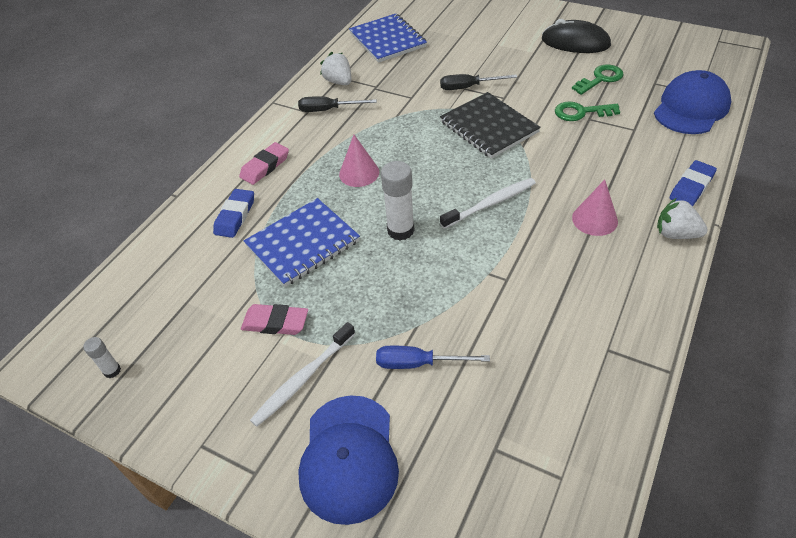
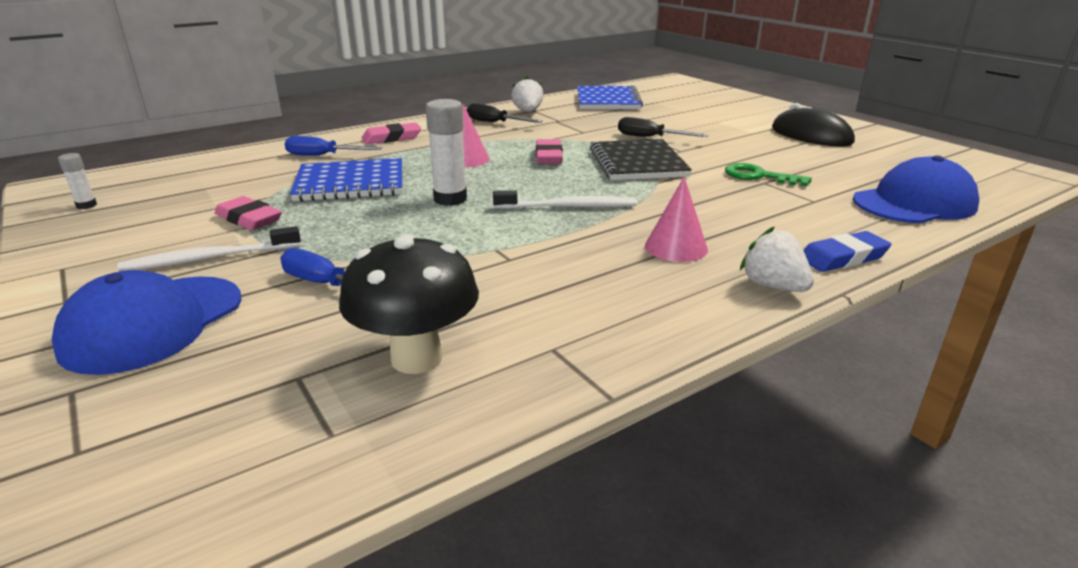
camera: 25 degrees right, 20 degrees down
(235, 216) = (323, 156): blue eraser -> blue screwdriver
(418, 144) = (548, 156): none -> pink eraser
(544, 397) = (416, 358): none -> black mushroom
(600, 79) = (813, 161): green key -> none

